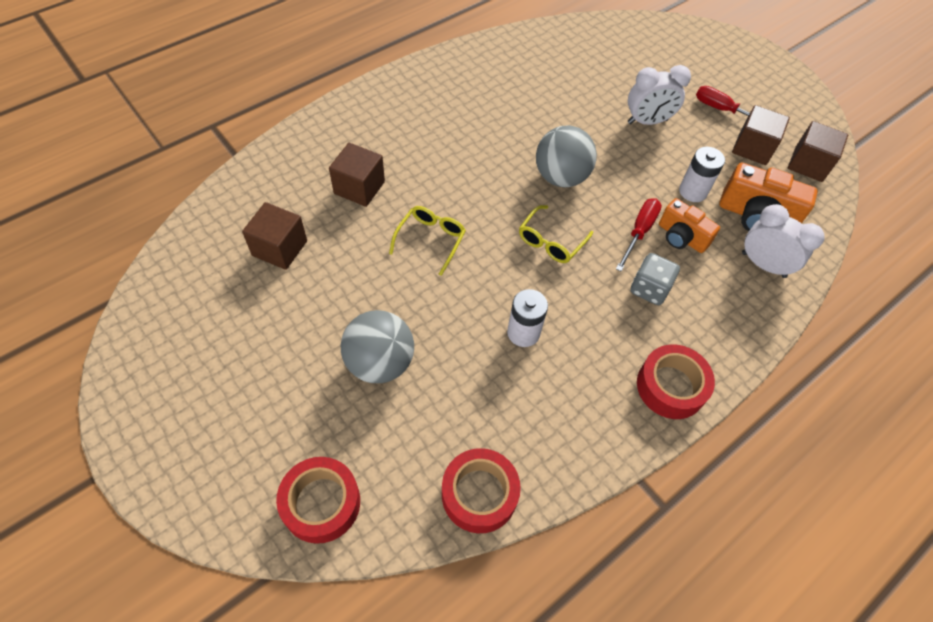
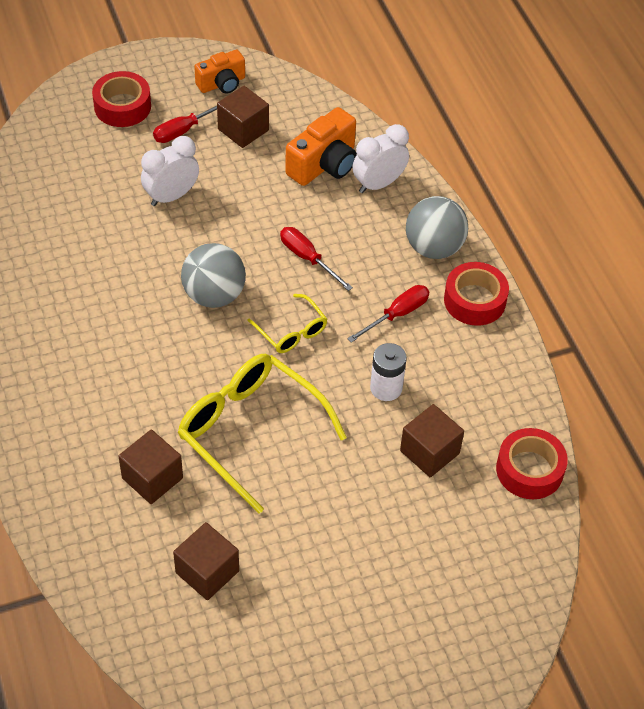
camera: 70 degrees left, 5 degrees down
(321, 503) = (504, 591): red tape -> red tape (122, 106)
(380, 362) = (379, 512): grey ball -> grey ball (433, 247)
(431, 240) = (250, 431): yellow glasses -> yellow glasses, size x1.98
(614, 320) = (397, 314): none -> red screwdriver
(647, 121) = (171, 196): white clock -> white clock turned 135 degrees counterclockwise
(649, 289) = (373, 276): grey dice -> none
(681, 237) = (326, 229): orange camera -> orange camera (222, 83)
(693, 191) = (276, 198): white battery -> none
(808, 164) = (280, 99): brown cube -> brown cube (429, 452)

